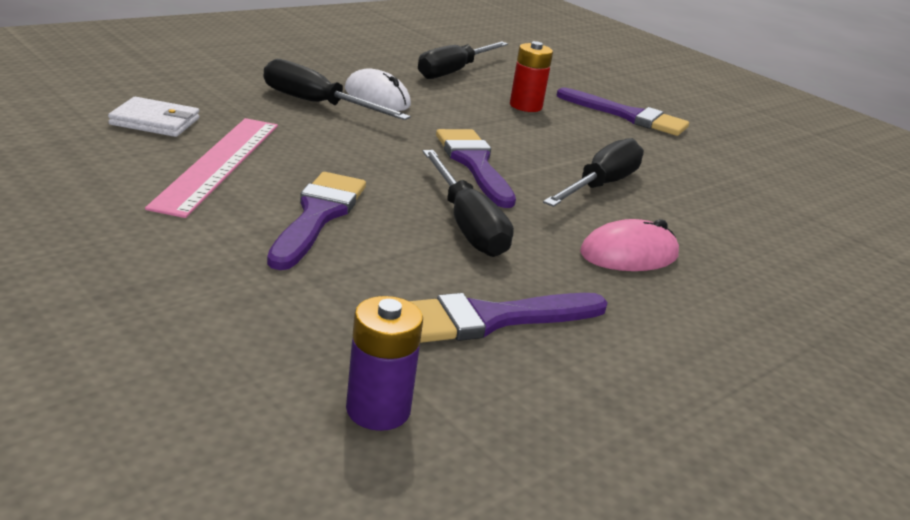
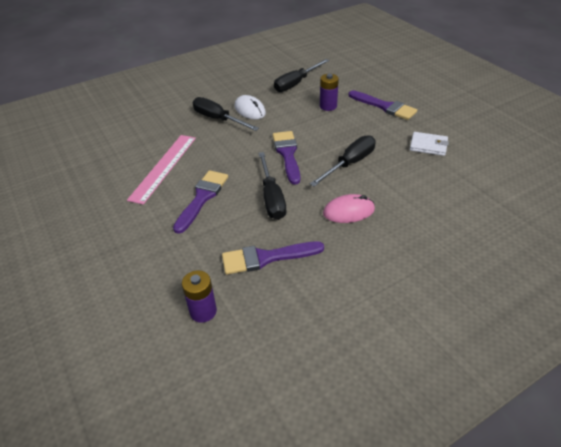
camera: 15 degrees right, 15 degrees up
(155, 121) = (139, 142): white wallet -> white wallet (428, 145)
(525, 106) = (328, 106): red battery -> purple battery

